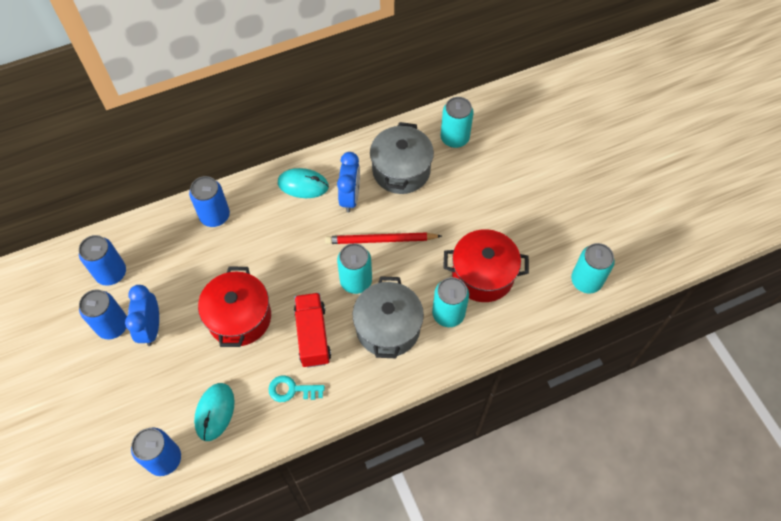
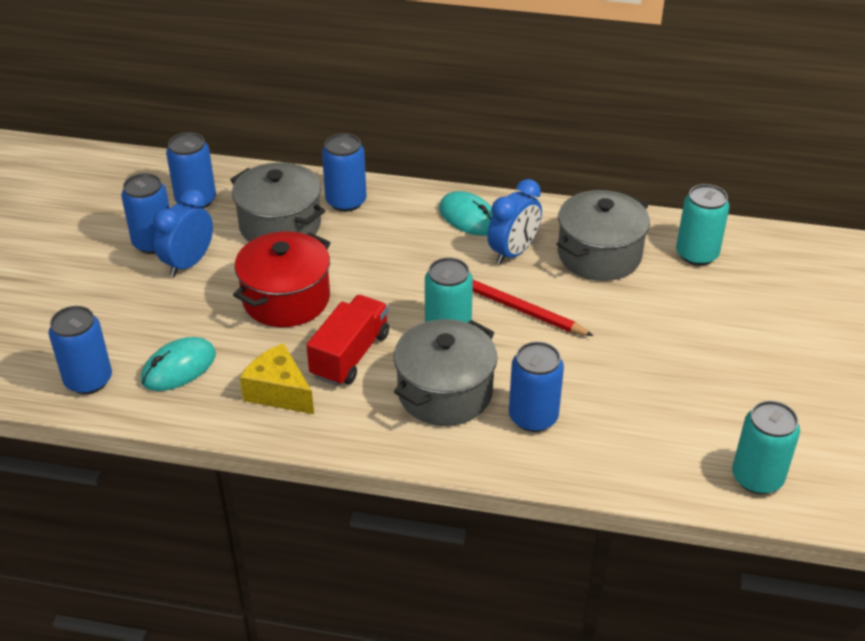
camera: 35 degrees right, 20 degrees down
(187, 261) = (280, 225): none -> grey pot
(292, 390) = (279, 392): turquoise key -> yellow cheese
(448, 314) = (533, 417): turquoise can -> blue can
(483, 275) = (614, 401): red pot -> none

